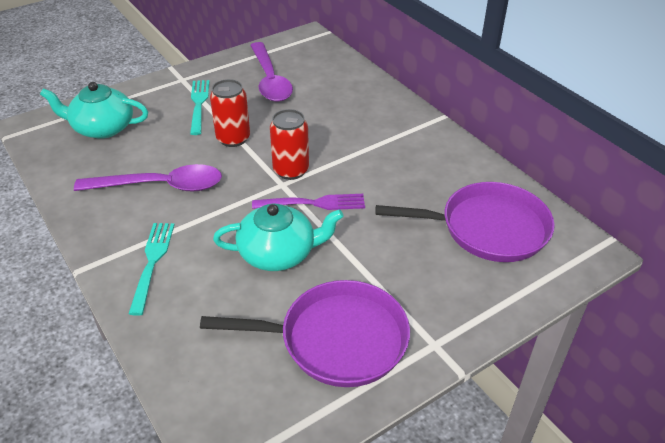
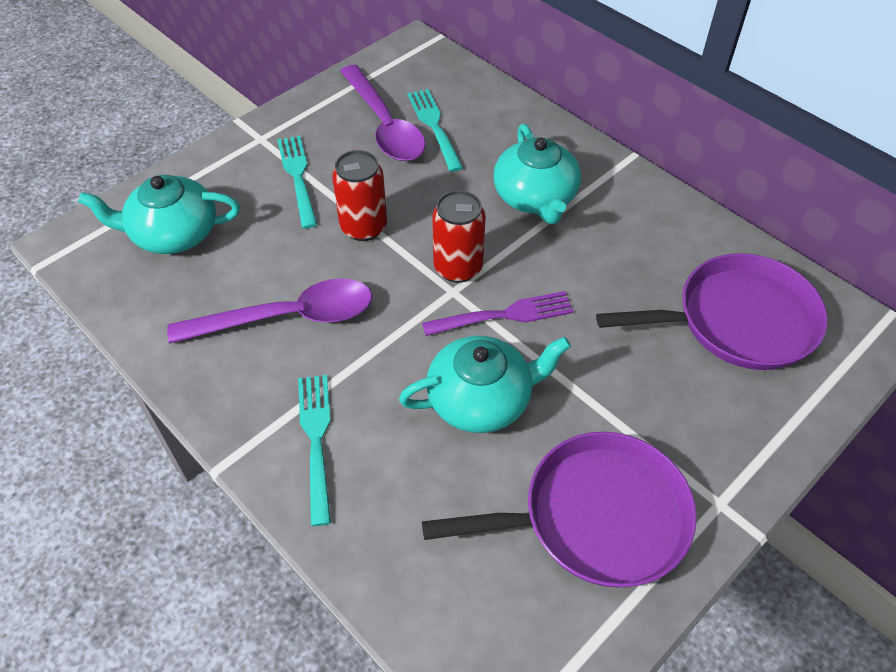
camera: 10 degrees left, 10 degrees up
(305, 85) = (435, 127): none -> turquoise fork
(362, 134) = (535, 197): none -> turquoise teapot

